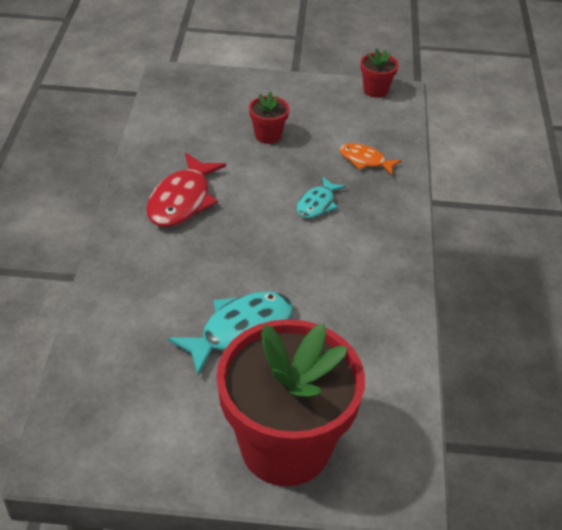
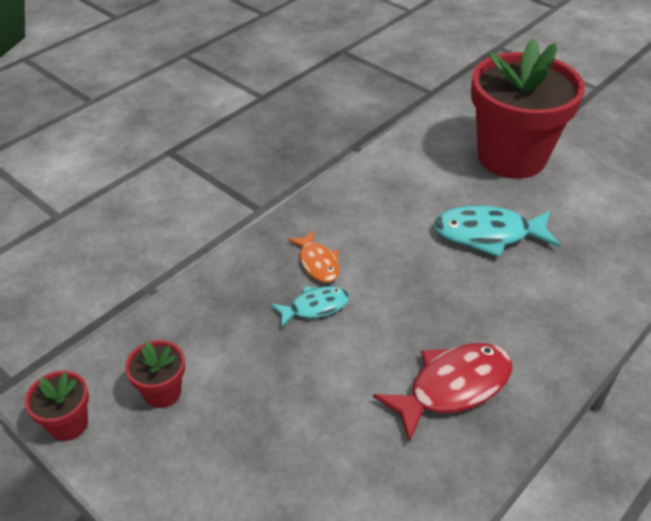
camera: 140 degrees left, 0 degrees up
(268, 135) = (277, 427): red flower pot -> red flower pot (162, 392)
(365, 160) = (211, 329): orange fish -> orange fish (318, 263)

